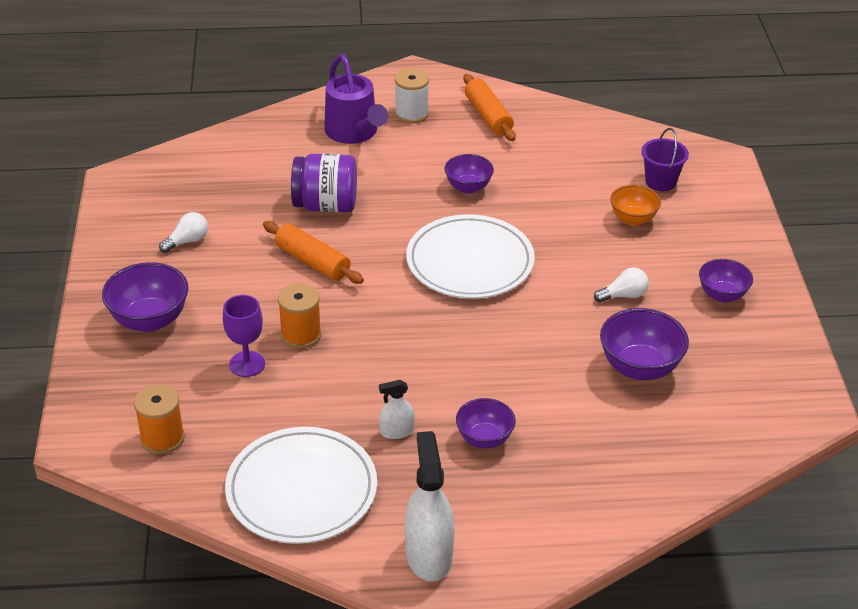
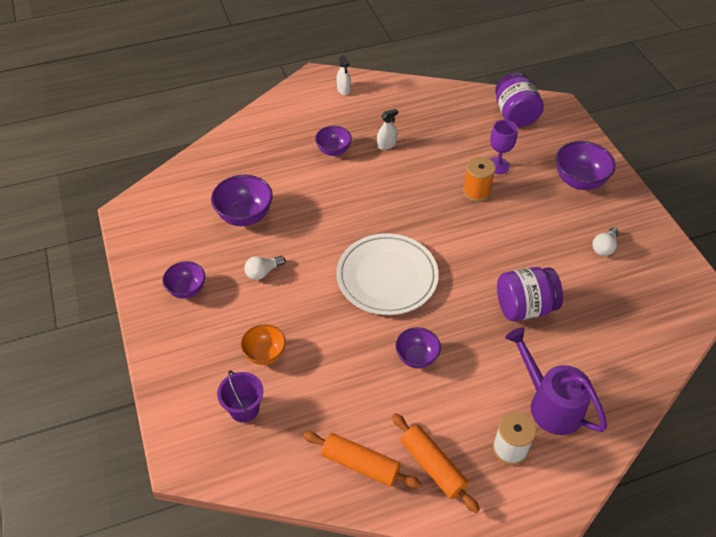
camera: 165 degrees right, 10 degrees up
(162, 438) = (515, 115): orange spool -> purple jar
(301, 490) = (423, 105): white plate -> none
(312, 261) = (502, 250): orange rolling pin -> orange rolling pin (360, 464)
(428, 555) = (343, 90): white spray bottle -> white spray bottle, size x0.52

